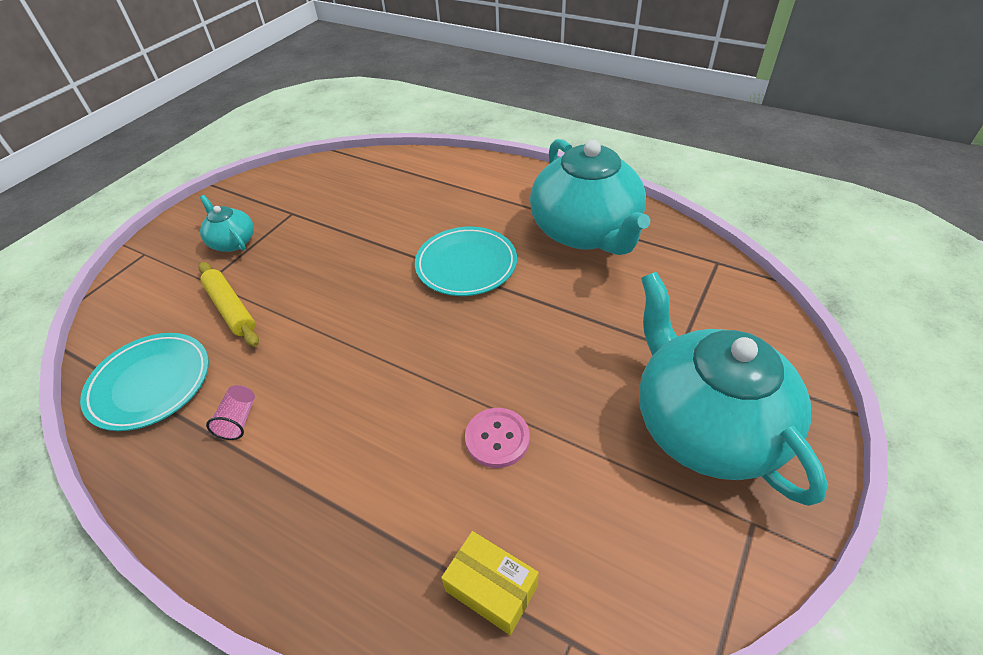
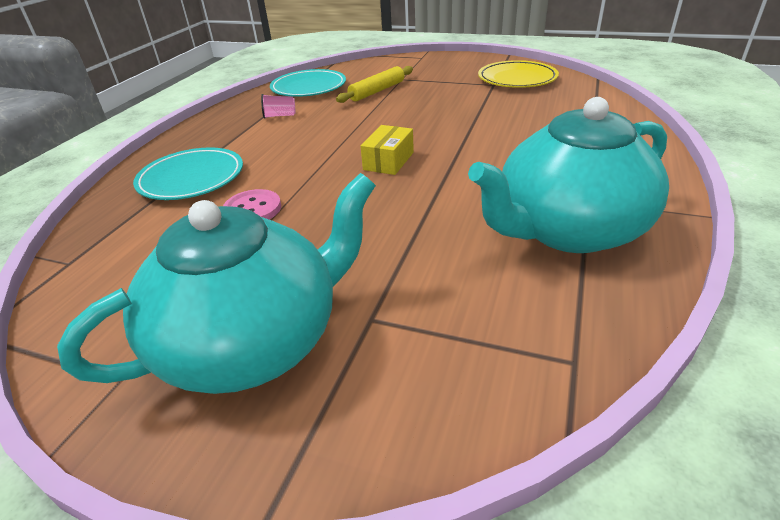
camera: 80 degrees right, 10 degrees down
(232, 242) = (447, 75): turquoise teapot -> none
(291, 195) = (517, 79): none -> yellow plate
(466, 265) = (465, 164): turquoise plate -> turquoise plate (191, 178)
(491, 588) = (124, 224): yellow box -> yellow box (388, 161)

